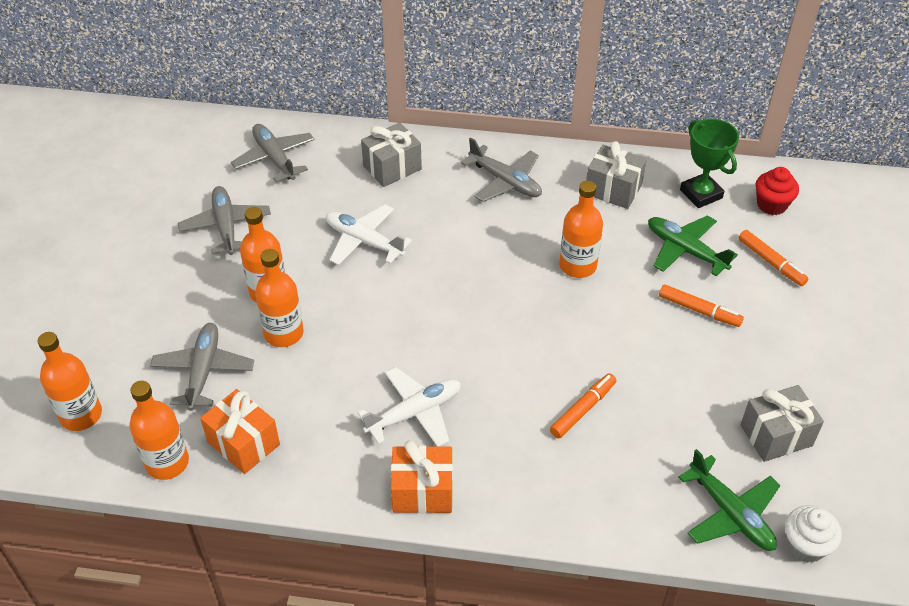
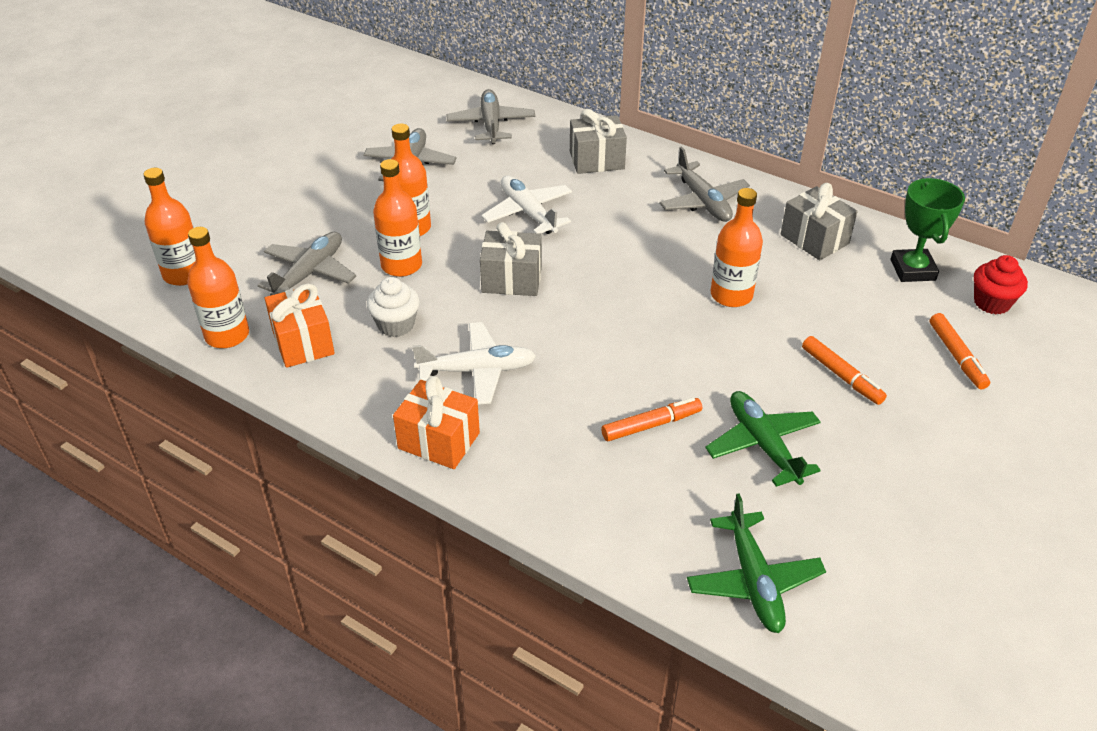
camera: 25 degrees right, 5 degrees down
(685, 250) = (861, 316): green plane -> green plane (762, 444)
(776, 435) = (857, 524): grey gift -> grey gift (512, 279)
(805, 546) = (823, 647): white cupcake -> white cupcake (396, 325)

